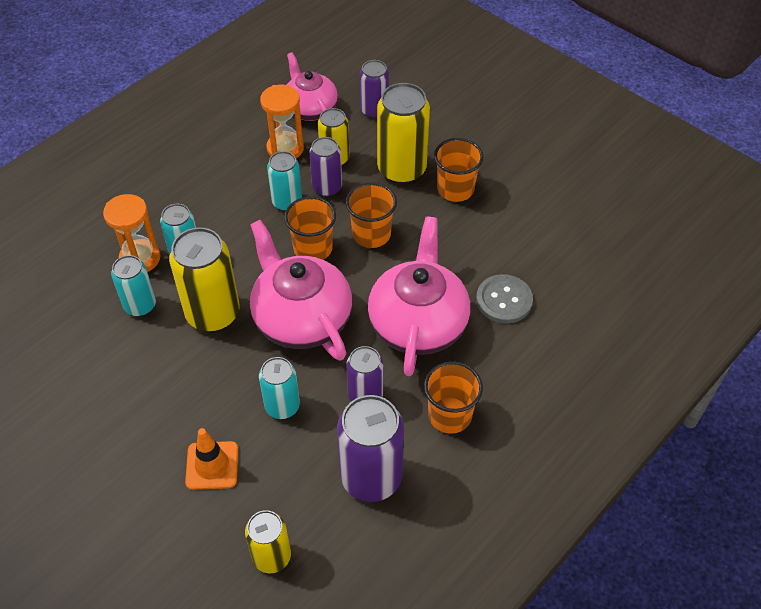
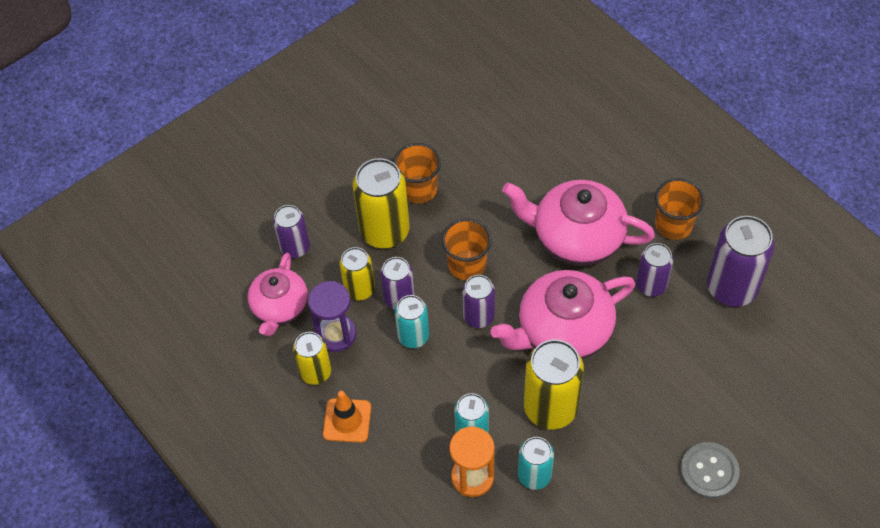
camera: 80 degrees left, 5 degrees up
(212, 465) = (718, 410): orange traffic cone -> orange traffic cone (347, 420)
(271, 556) = (803, 365): yellow can -> yellow can (315, 372)
(282, 406) = (659, 351): turquoise can -> none
(285, 148) = (336, 334): orange hourglass -> purple hourglass
(310, 109) = (280, 307): pink teapot -> pink teapot turned 60 degrees counterclockwise
(313, 248) = (478, 316): orange cup -> purple can
(504, 300) = (557, 170): grey button -> grey button (709, 471)

